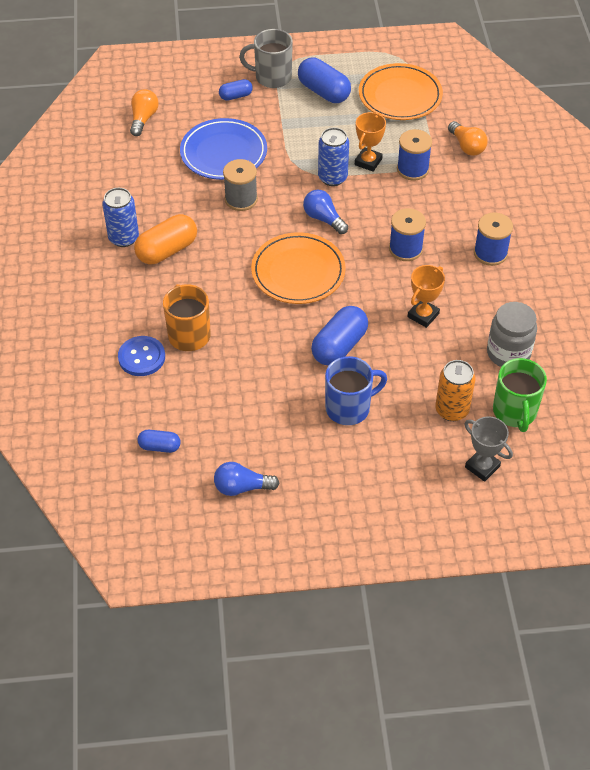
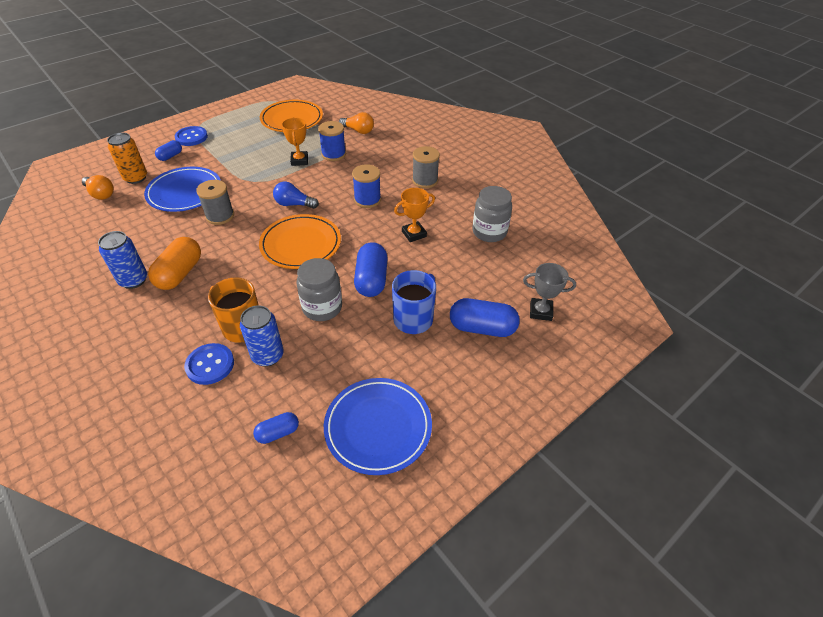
camera: 35 degrees left, 5 degrees down
(143, 119) = (100, 194): orange light bulb -> orange light bulb turned 150 degrees clockwise
(242, 487) = (378, 427): blue light bulb -> blue plate
(272, 77) = (191, 137): grey mug -> blue button
(272, 352) = (322, 307): none -> grey jar
(324, 92) = (236, 133): blue capsule -> blue capsule (482, 328)
(332, 178) = (281, 178): blue can -> blue can (268, 356)
(423, 315) = (414, 234): orange trophy -> orange trophy turned 60 degrees clockwise
(452, 410) = (486, 284): orange can -> orange can (136, 178)
(490, 253) = (425, 181): blue spool -> grey spool
(515, 412) = (527, 265): green mug -> none

